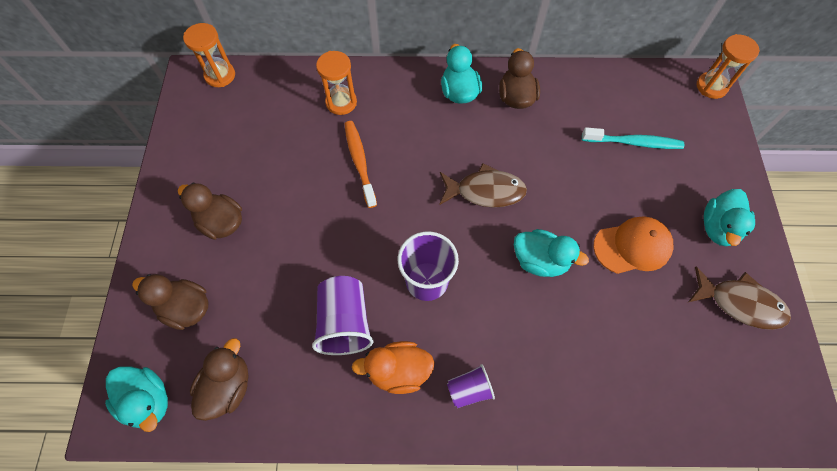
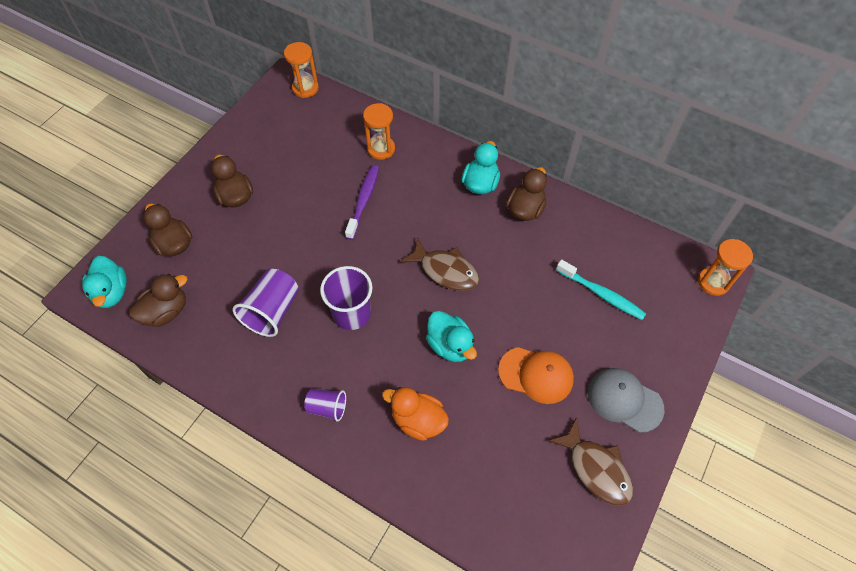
camera: 30 degrees right, 5 degrees down
(359, 162) = (363, 201): orange toothbrush -> purple toothbrush
(398, 371) = (286, 366): orange duck -> orange duck (418, 420)
(718, 228) = (624, 400): turquoise duck -> grey cap

